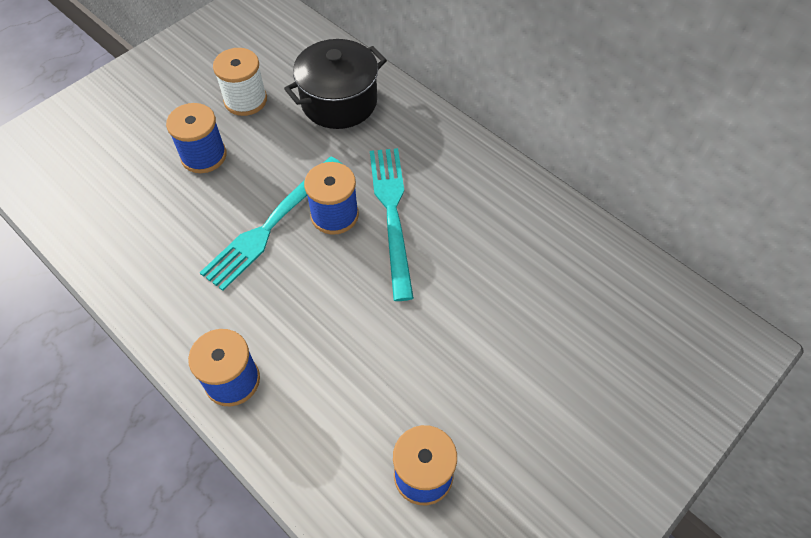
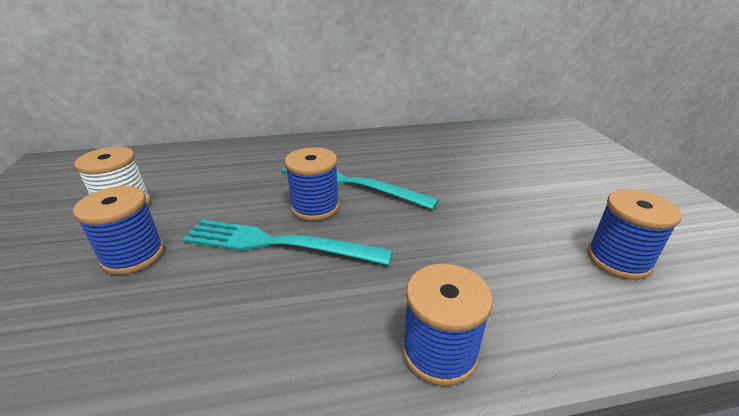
camera: 55 degrees left, 25 degrees down
(271, 225) = (278, 244): turquoise fork -> turquoise fork turned 120 degrees clockwise
(339, 102) = (215, 166): black pot -> none

